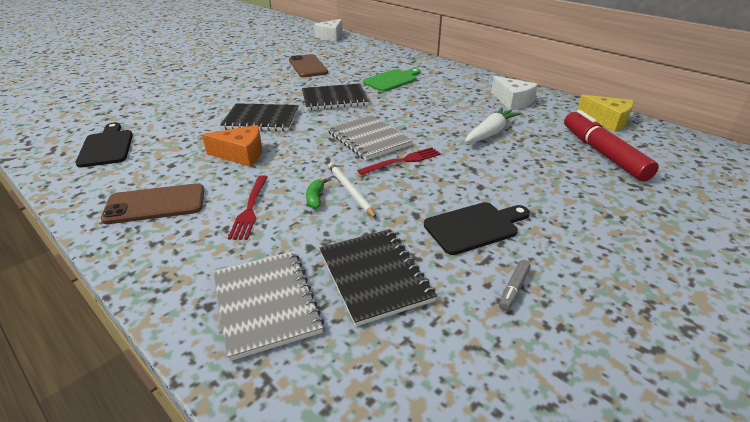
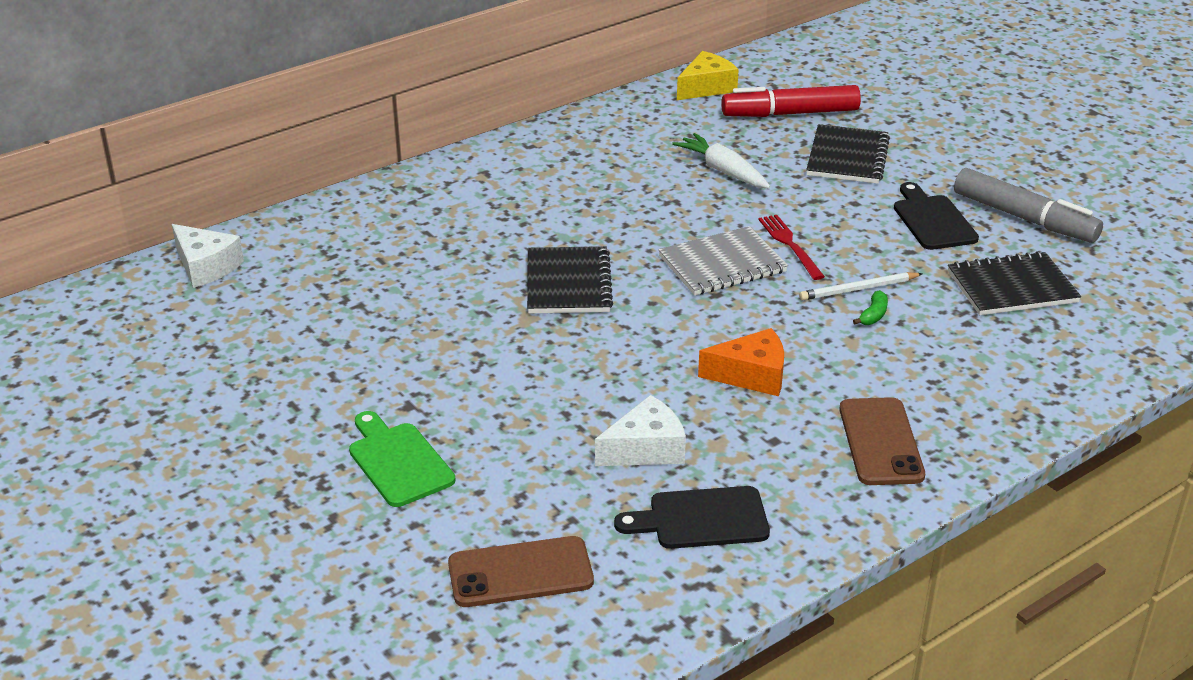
camera: 80 degrees left, 0 degrees up
(241, 154) = (751, 375): orange cheese -> orange cheese turned 75 degrees clockwise
(250, 209) = (895, 364): red fork -> none
(261, 119) = (631, 358): black notebook -> black notebook (847, 157)
(266, 303) = (1054, 351): grey notebook -> none
(308, 66) = (392, 304): brown phone -> brown phone (520, 573)
(315, 198) = (873, 315): green banana -> green banana turned 75 degrees counterclockwise
(392, 80) = (505, 221): green cutting board -> green cutting board (398, 461)
(512, 101) = (627, 135): white cheese -> white cheese (646, 449)
(513, 289) = (1024, 218): grey marker -> grey marker, size x2.46

